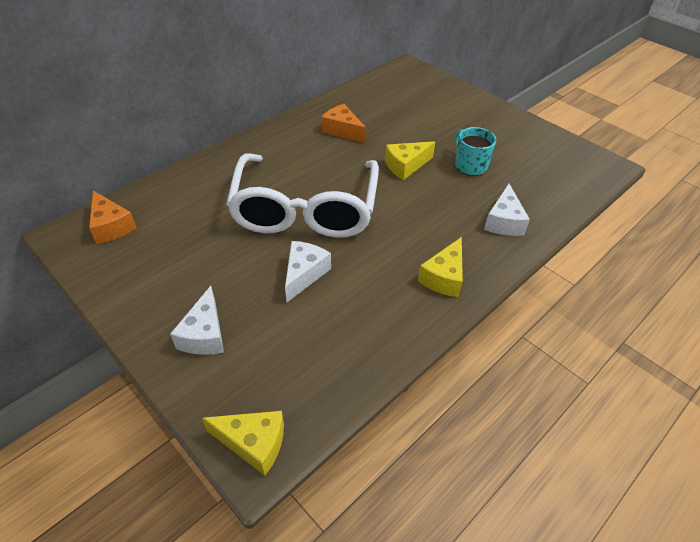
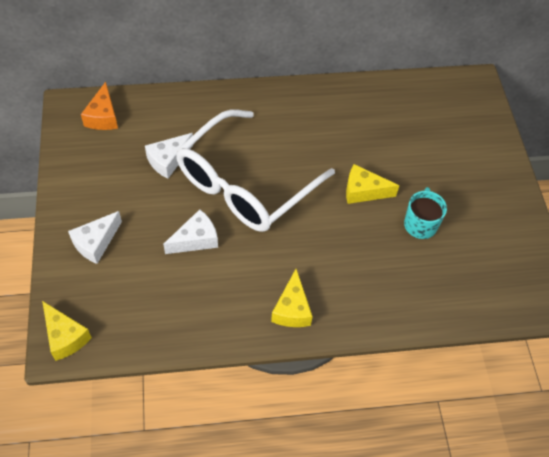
camera: 35 degrees right, 10 degrees up
(342, 131) = (344, 123): orange cheese -> none
(444, 277) = (292, 309): yellow cheese -> yellow cheese turned 60 degrees counterclockwise
(504, 221) = (391, 294): white cheese -> white cheese (168, 160)

